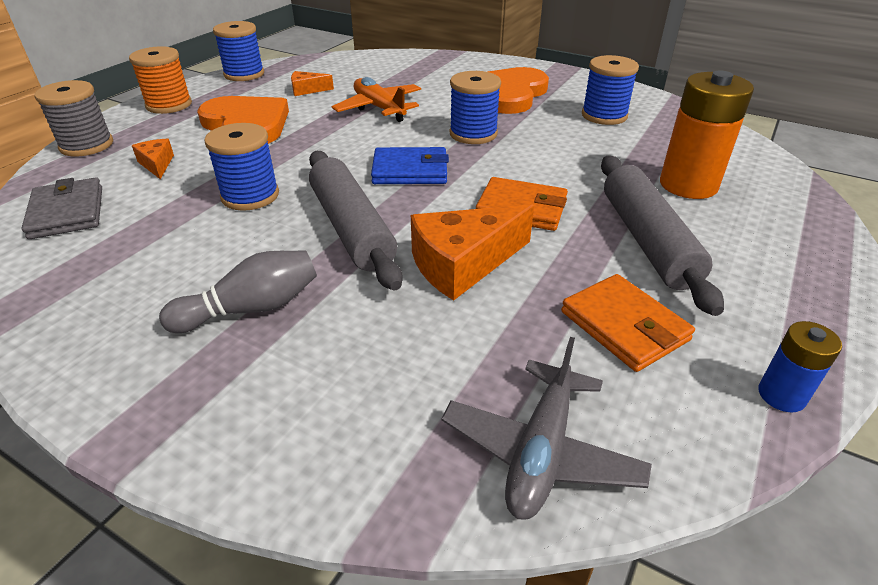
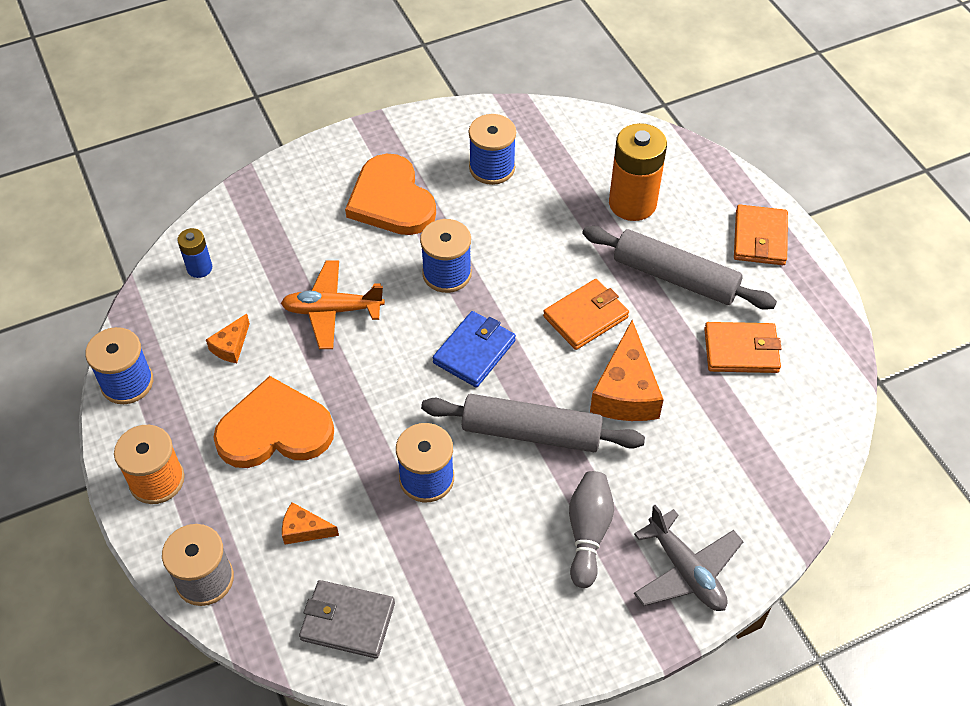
camera: 55 degrees left, 15 degrees up
(541, 451) = (800, 450): grey plane -> grey plane (686, 571)
(781, 395) = (832, 325): blue battery -> blue battery (199, 268)
(794, 277) = (759, 238): none -> orange wallet

